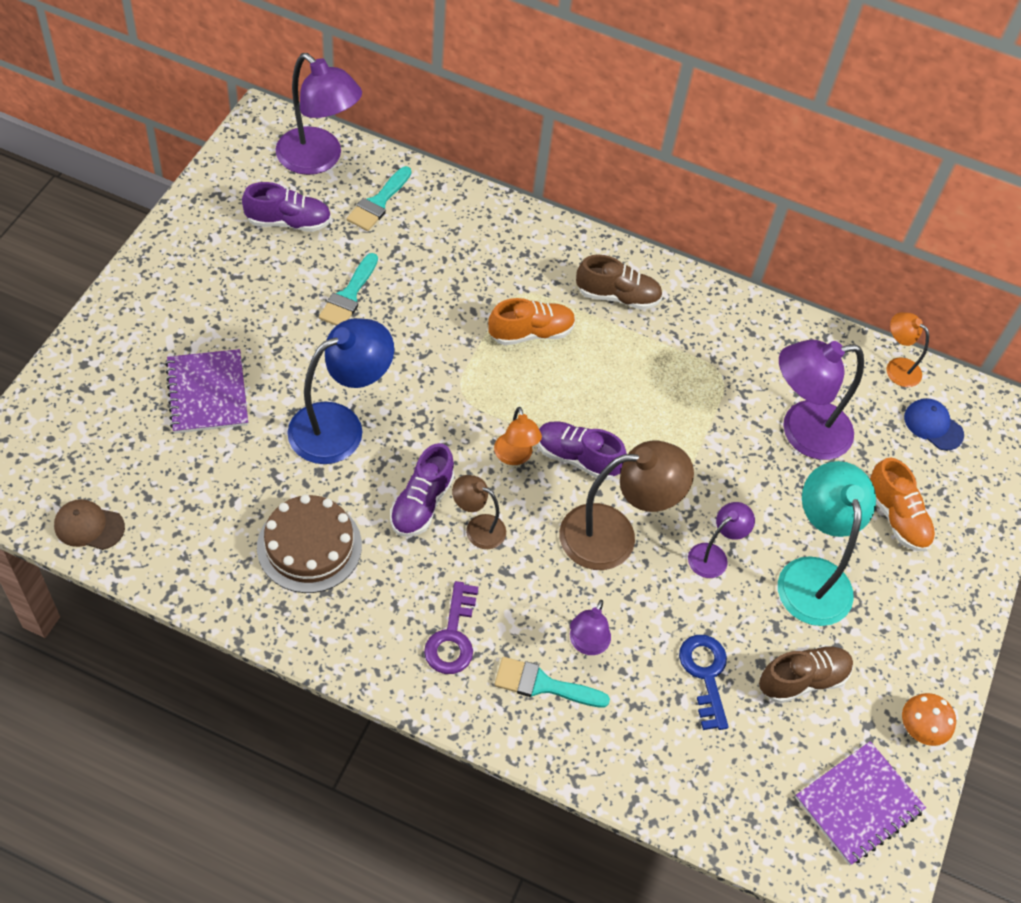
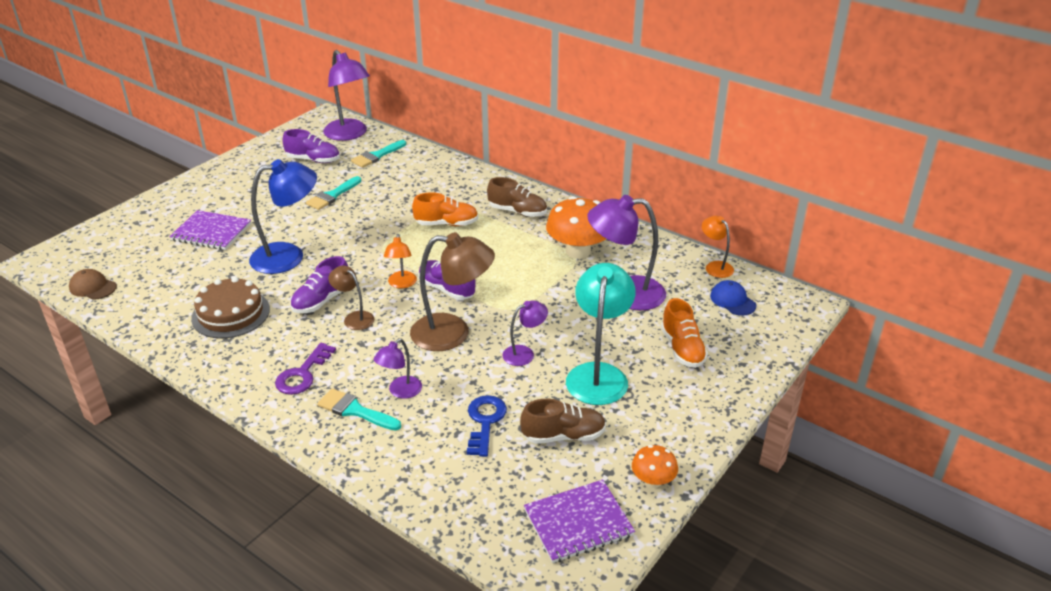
camera: 20 degrees right, 20 degrees down
(207, 393) = (211, 232): purple notebook -> purple notebook turned 75 degrees counterclockwise
(721, 363) = (578, 251): none -> orange mushroom

